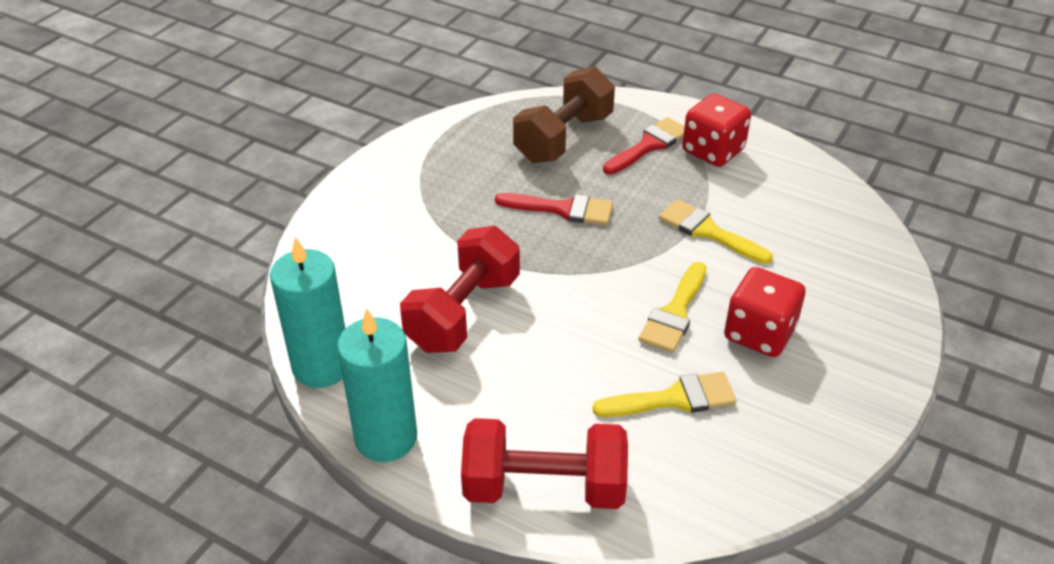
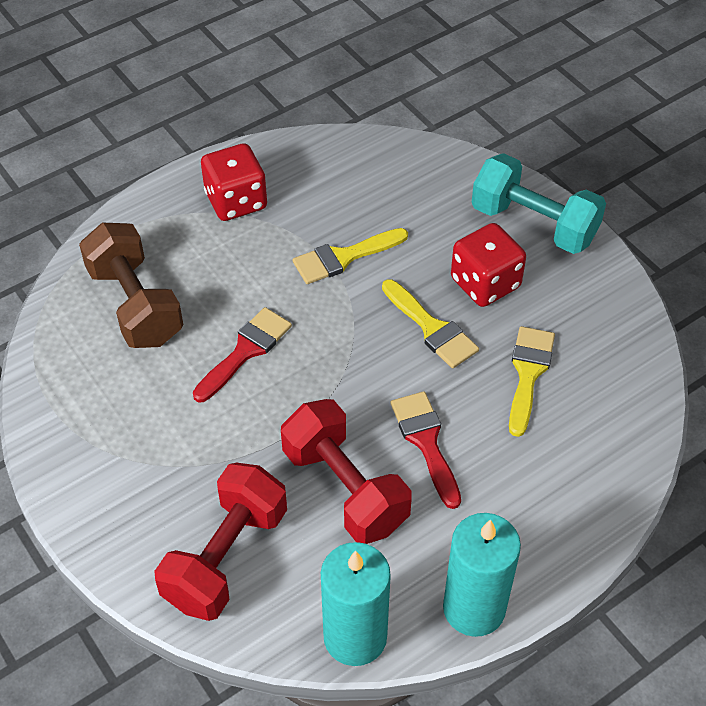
camera: 65 degrees left, 10 degrees up
(544, 487) = (582, 504): red dumbbell -> red dumbbell (226, 557)
(649, 145) = (194, 243): red brush -> red brush (426, 442)
(867, 347) = (534, 224): none -> turquoise dumbbell

